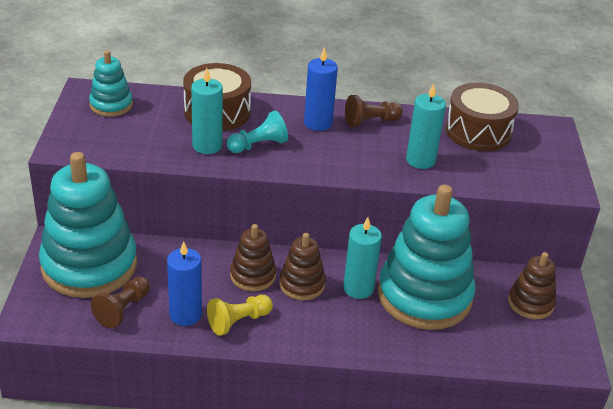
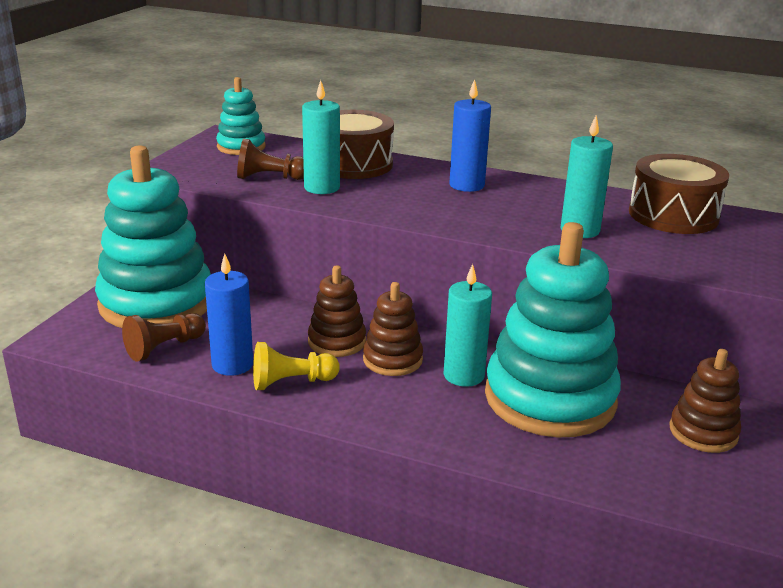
camera: 20 degrees right, 10 degrees down
(258, 145) = (382, 194): turquoise pawn -> none
(370, 122) = (534, 191): brown pawn -> brown pawn (269, 178)

